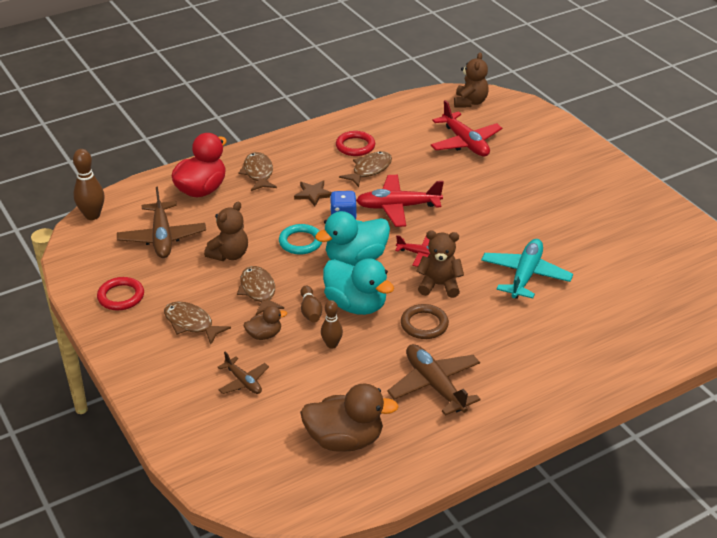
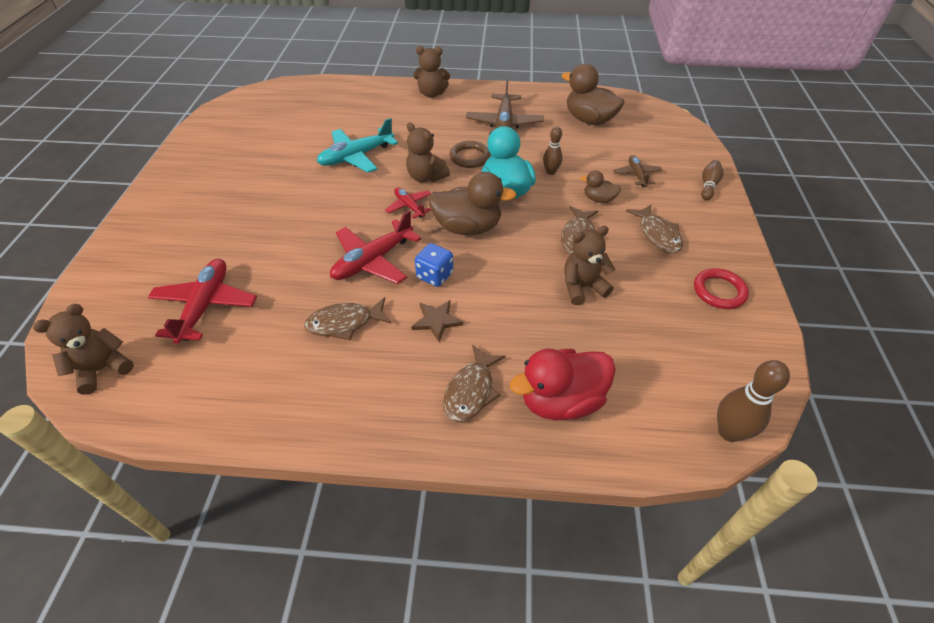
camera: 145 degrees left, 10 degrees up
(162, 238) = (646, 346): brown plane -> none
(300, 242) = (501, 268): turquoise ring -> none
(310, 311) = (546, 201): brown bowling pin -> brown bowling pin (708, 186)
(355, 146) = (318, 371): red ring -> none
(355, 259) = (467, 227): turquoise duck -> brown duck
(398, 207) = (373, 261): red plane -> red plane turned 105 degrees clockwise
(561, 390) = (432, 94): none -> brown teddy bear

